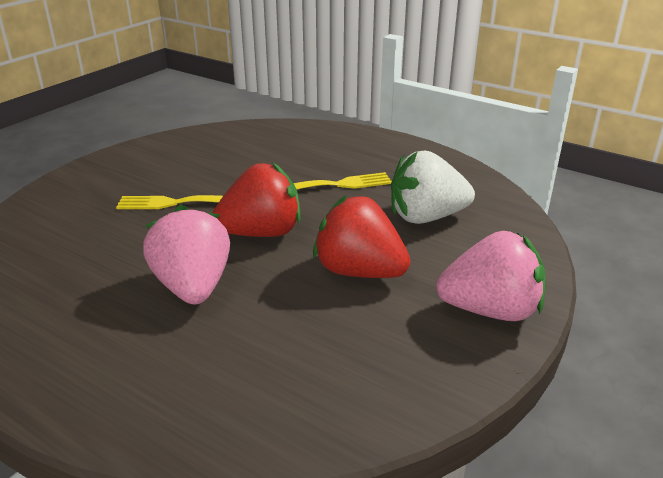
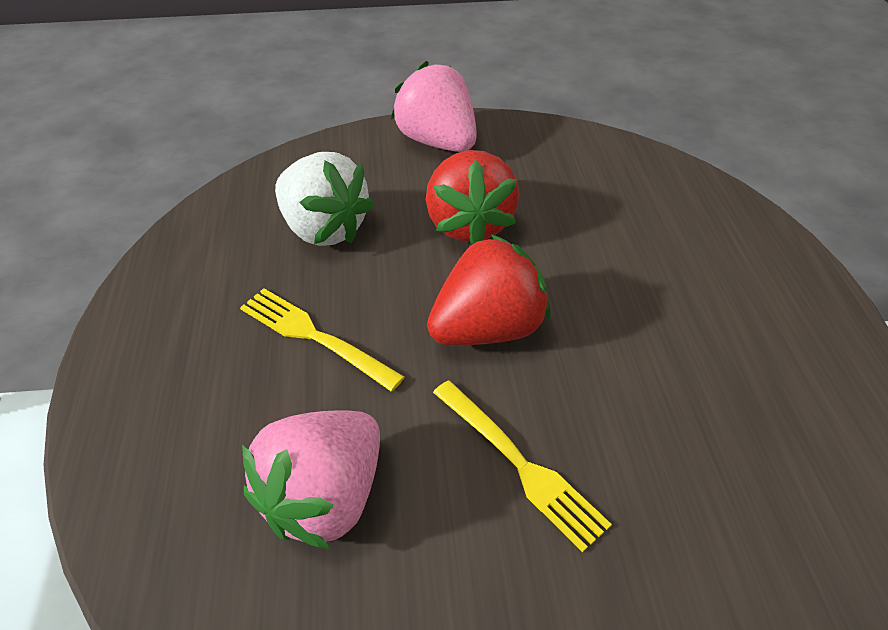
camera: 130 degrees left, 15 degrees up
(193, 287) = (623, 311): pink strawberry -> pink strawberry (325, 497)
(261, 233) = (487, 328): red strawberry -> red strawberry turned 120 degrees clockwise

